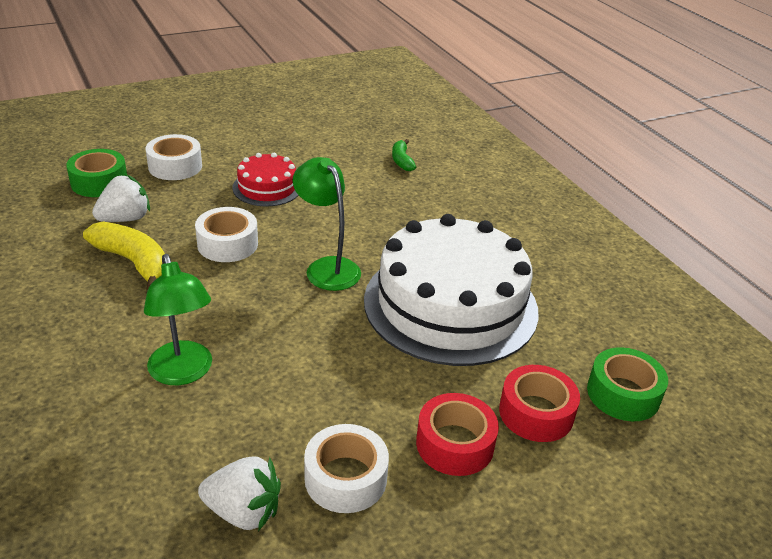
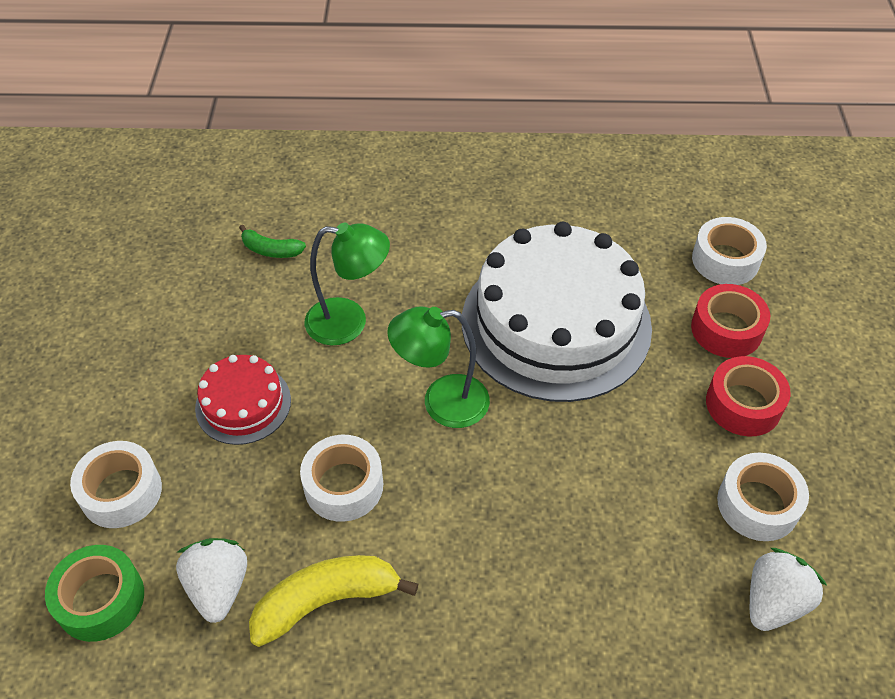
camera: 60 degrees left, 15 degrees up
(183, 373) = (561, 600): green lamp -> green lamp (349, 322)
(623, 394) = (725, 260): green tape -> white tape

